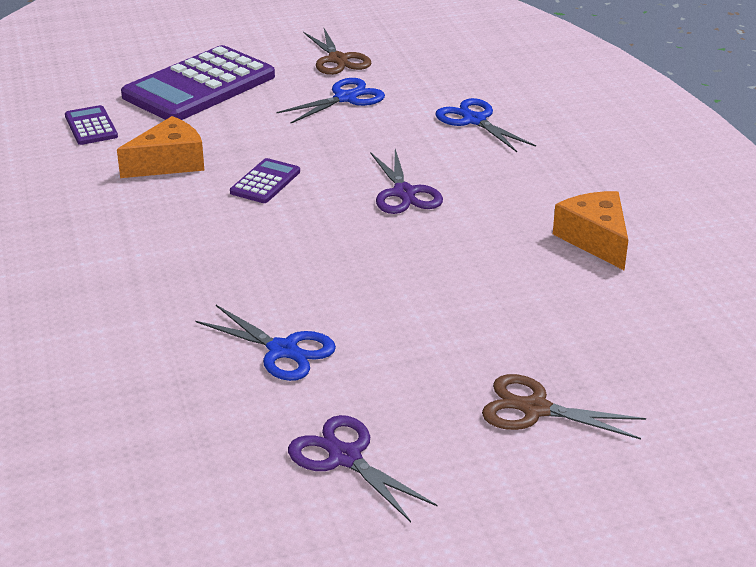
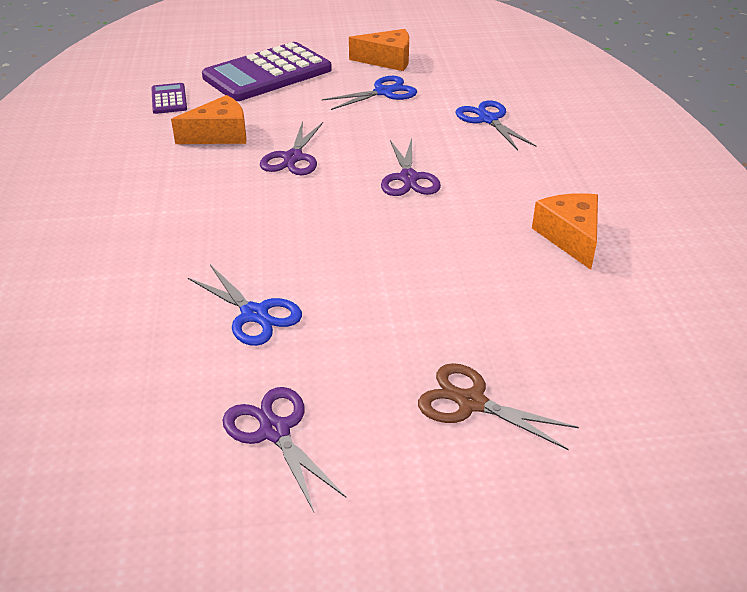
camera: 10 degrees right, 5 degrees up
(265, 182) = (293, 158): purple calculator -> purple scissors
(338, 60) = (387, 60): brown scissors -> orange cheese

